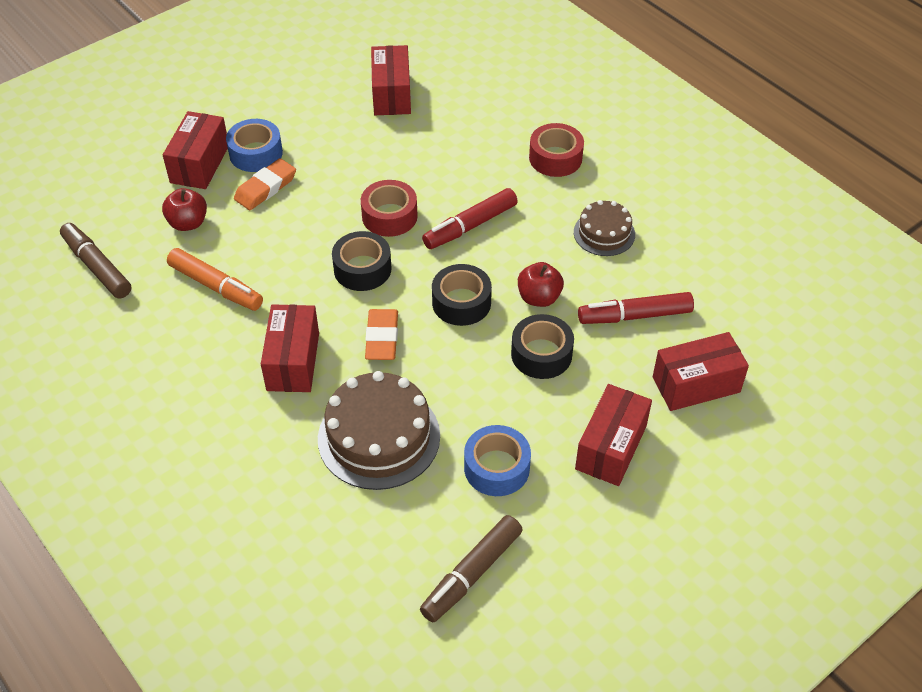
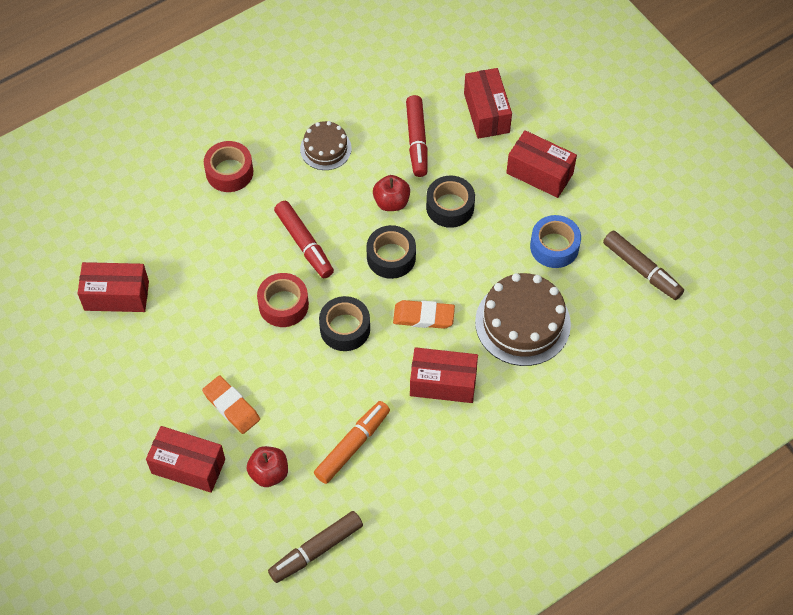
camera: 85 degrees left, 10 degrees up
(256, 153) = (181, 416): blue tape -> none

